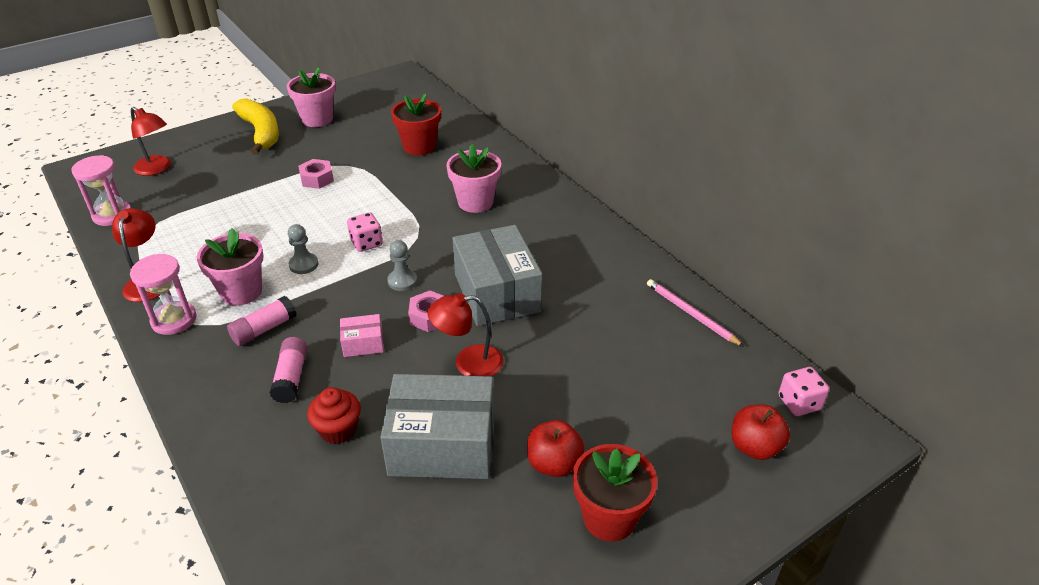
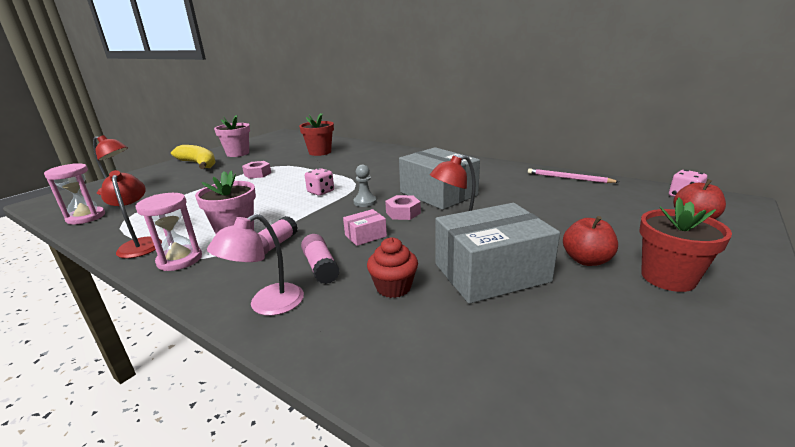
camera: 20 degrees left, 15 degrees down
(220, 411) = (267, 305): none -> pink lamp
(303, 265) = (279, 209): grey pawn -> none
(475, 202) = (380, 164): pink flower pot -> none

